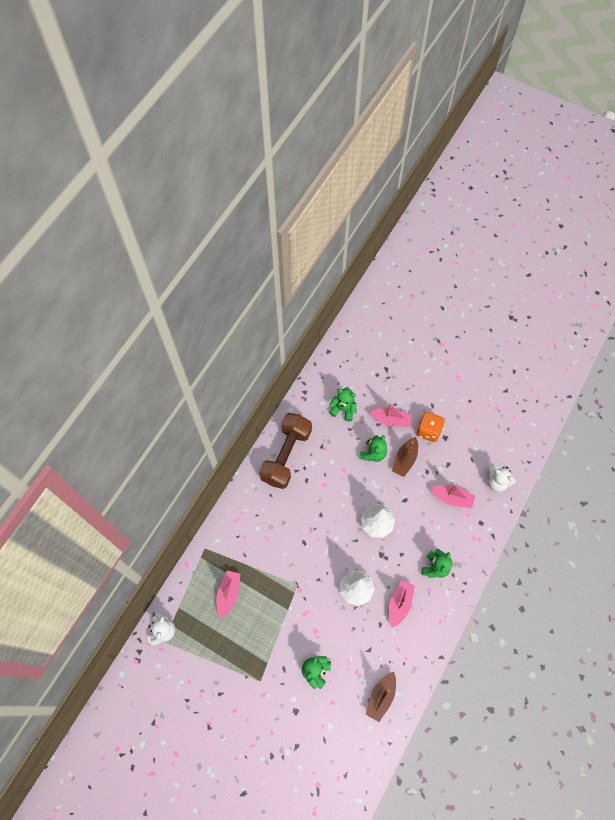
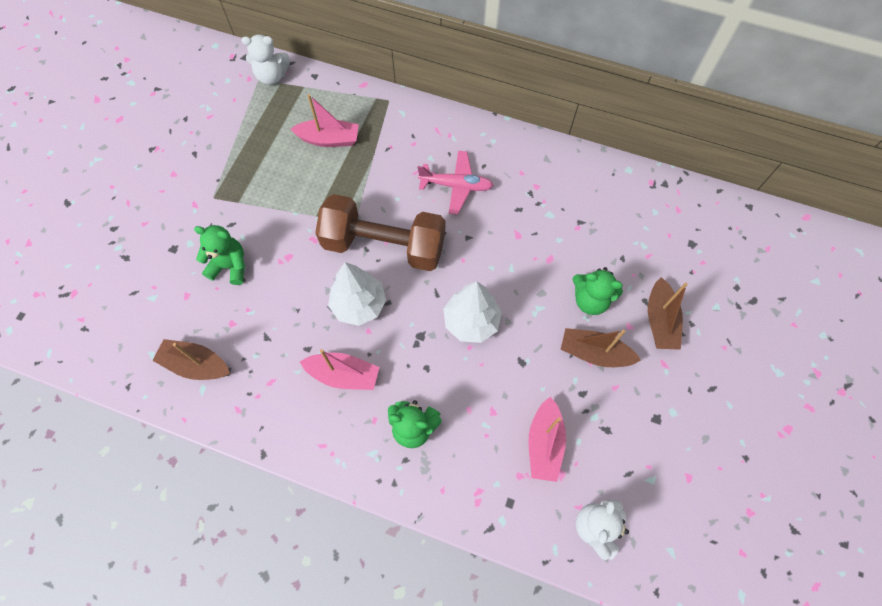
camera: 80 degrees right, 0 degrees up
(282, 515) = (456, 186): none -> pink plane
(286, 455) = (551, 175): brown dumbbell -> brown dumbbell (384, 245)
(343, 409) = (654, 244): green teddy bear -> none
(391, 420) = (659, 321): pink boat -> brown boat
(428, 431) = (660, 387): orange dice -> none

